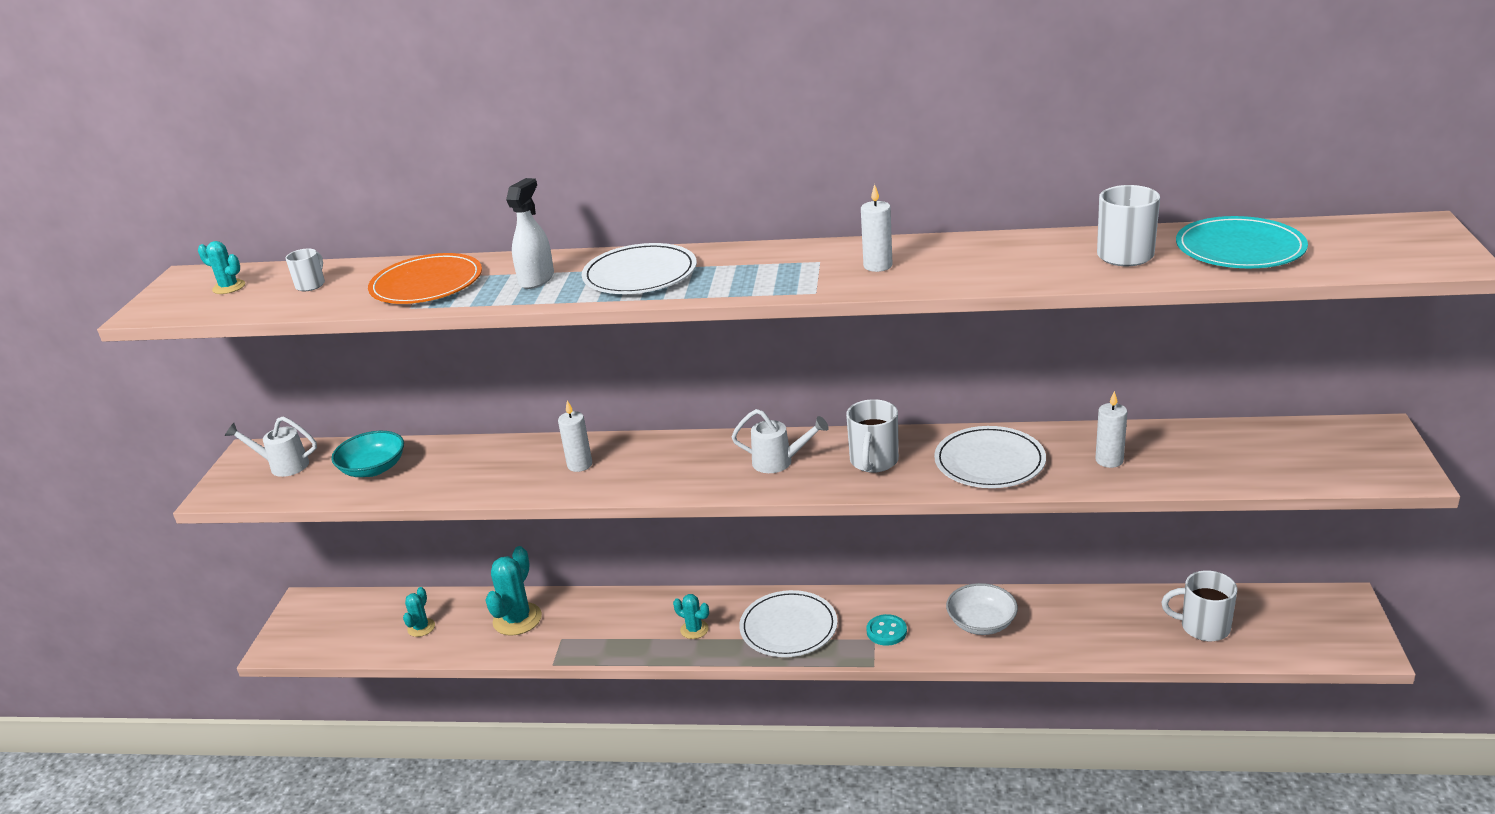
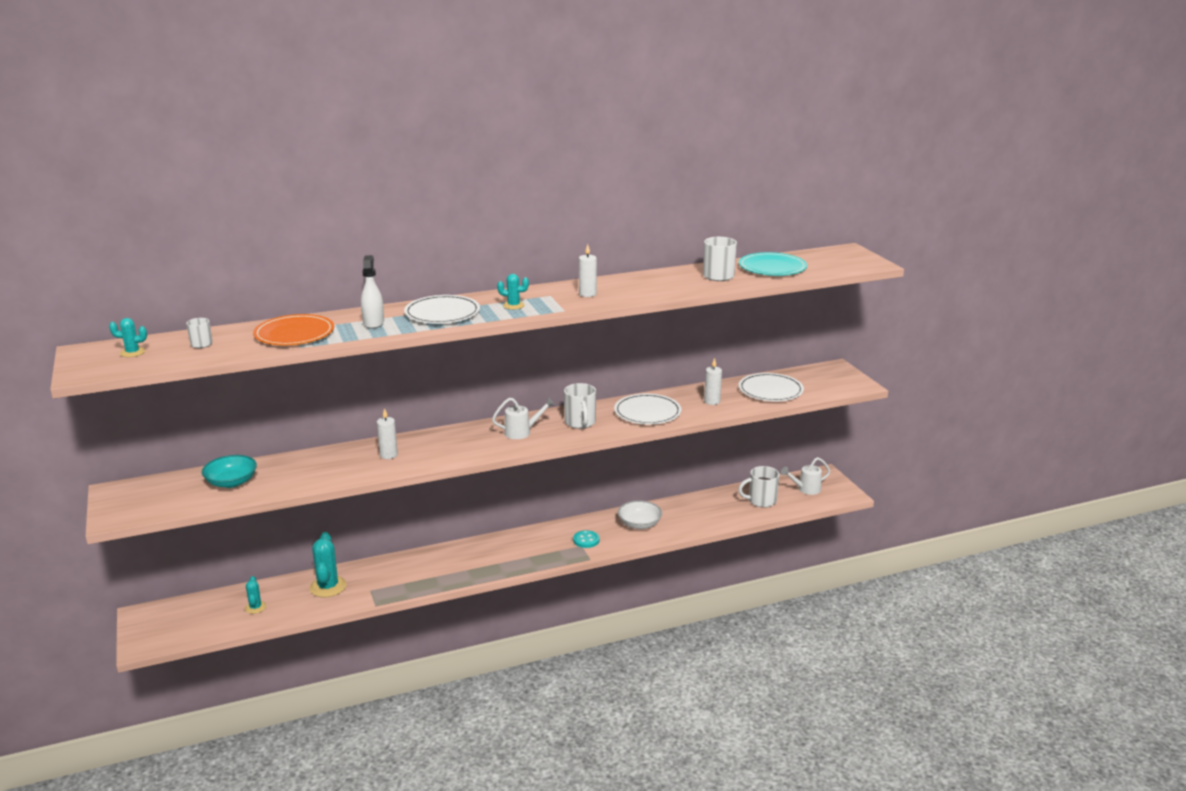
camera: 30 degrees left, 5 degrees down
(283, 466) = (152, 493): white watering can -> white watering can (805, 489)
(694, 629) = (461, 565): turquoise cactus -> turquoise cactus (513, 305)
(788, 627) = (523, 551): white plate -> white plate (770, 390)

